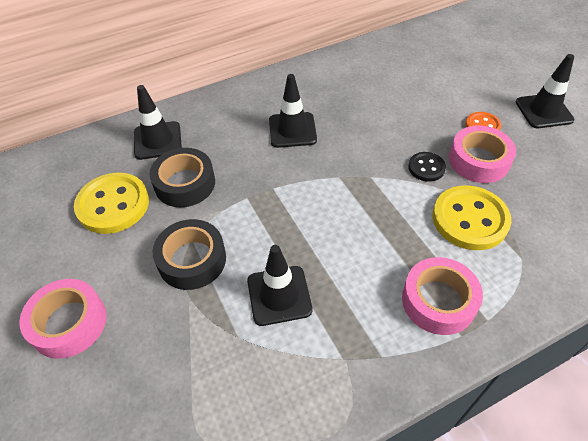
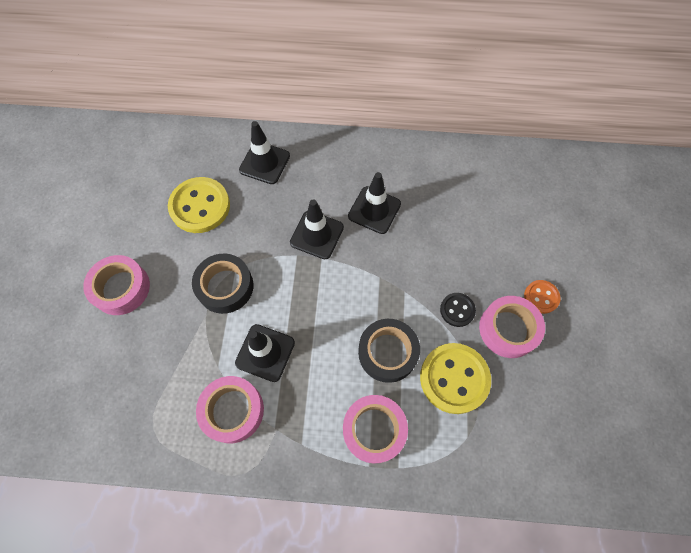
camera: 30 degrees right, 15 degrees up
(185, 183) = (260, 216): black tape -> black tape (387, 352)
(285, 369) = (232, 410): none -> pink tape
(543, 111) = (613, 314): black traffic cone -> black traffic cone (317, 235)

